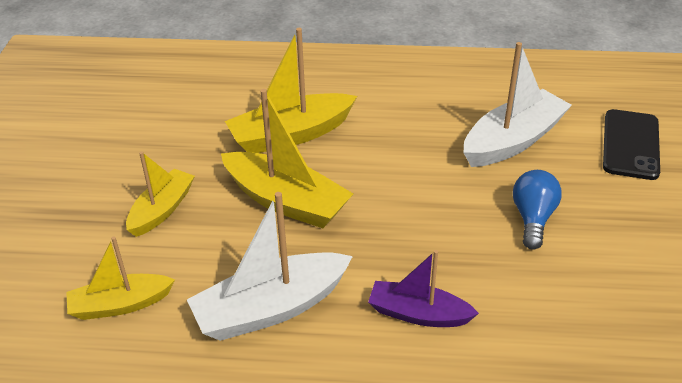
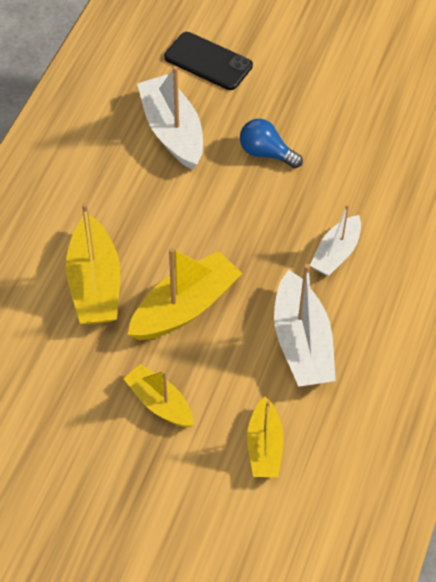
camera: 75 degrees left, 15 degrees up
(418, 314) = (336, 253): purple boat -> white boat

